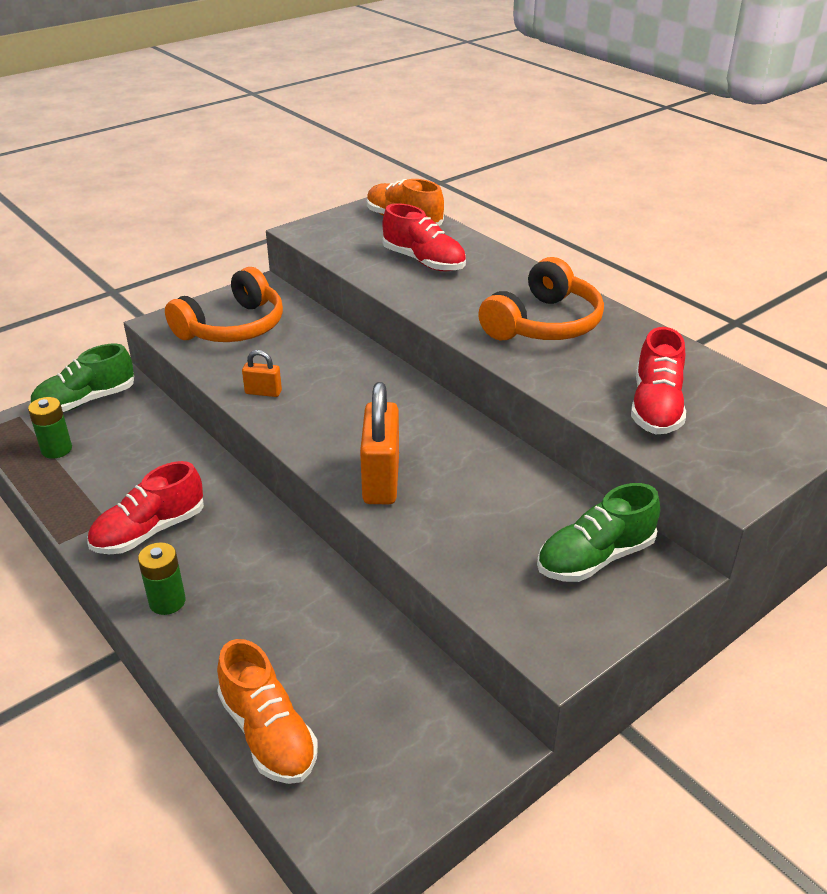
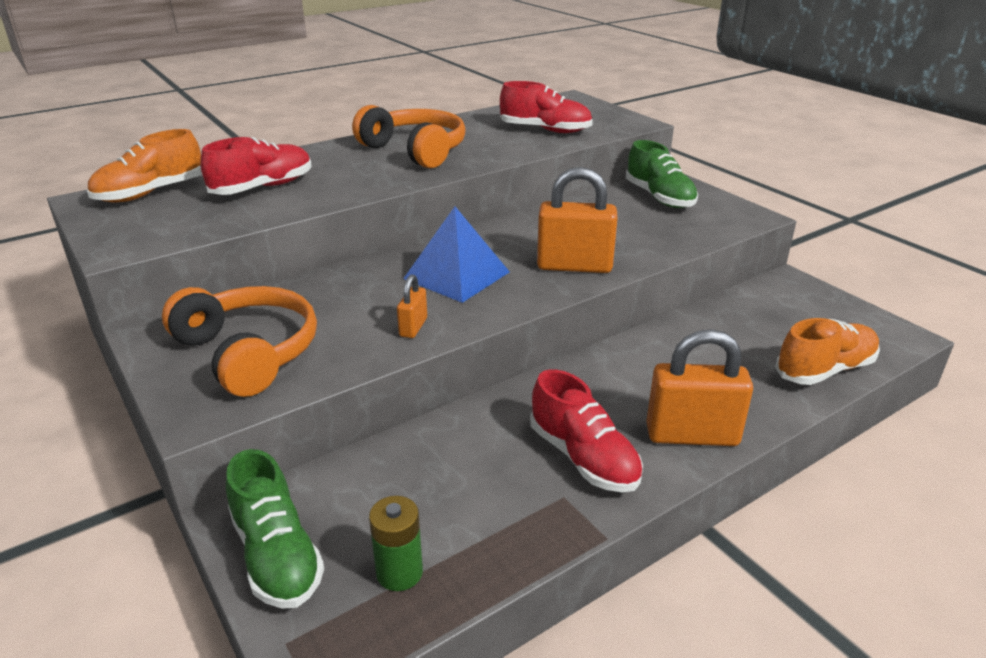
camera: 85 degrees left, 5 degrees down
(167, 601) = (692, 435): green battery -> orange padlock
(356, 407) = (457, 275): none -> blue pyramid

